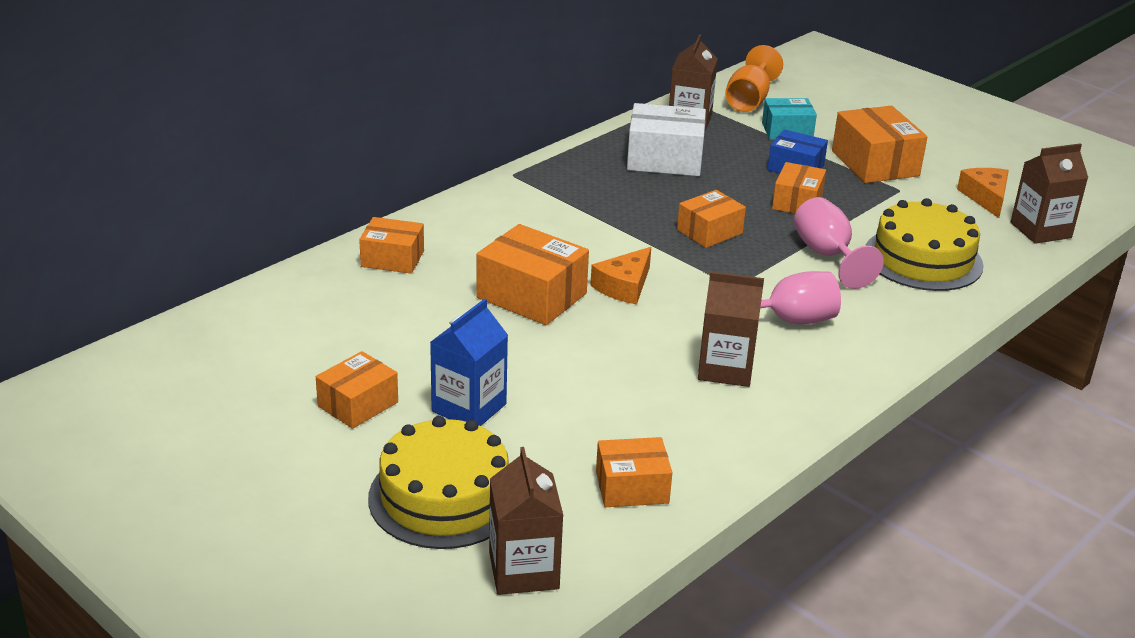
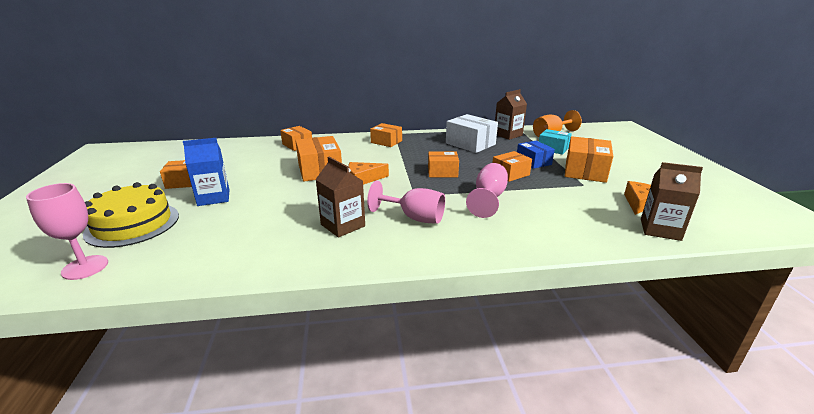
camera: 40 degrees right, 5 degrees down
(523, 570) = (85, 267): brown carton -> pink goblet
(632, 487) = (198, 255): orange box -> orange box (386, 142)
(923, 259) = (546, 217): yellow cake -> none

